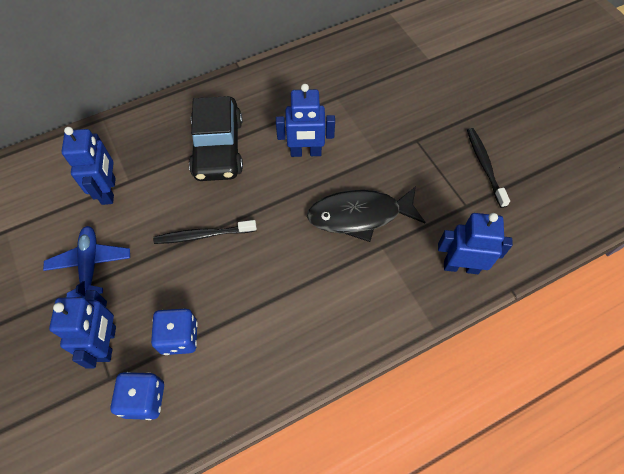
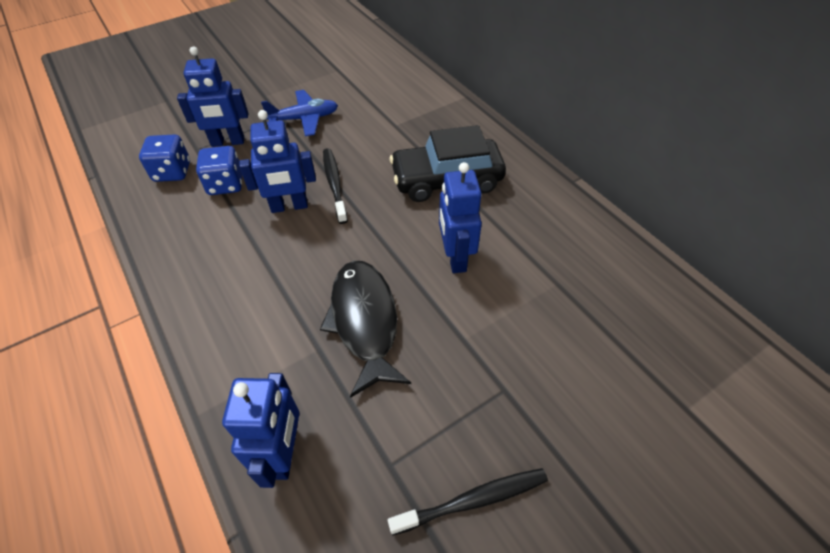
camera: 85 degrees right, 10 degrees down
(109, 191) = (382, 115): blue robot -> blue robot (289, 206)

